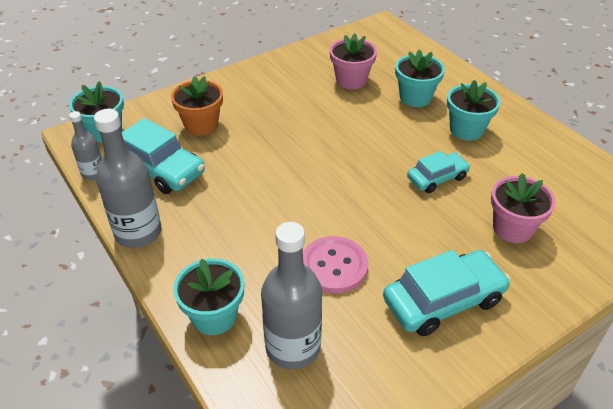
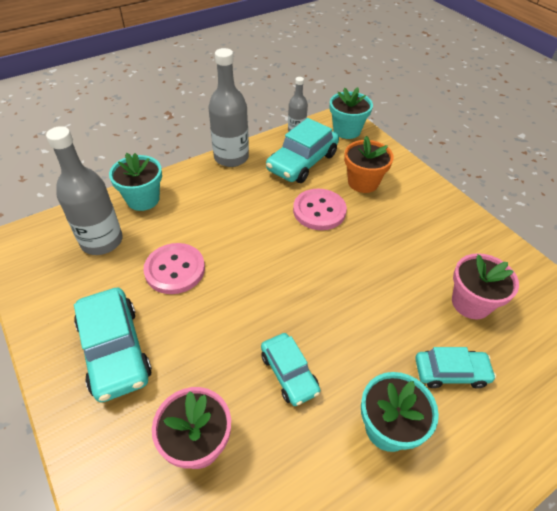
camera: 90 degrees right, 5 degrees up
(243, 157) = (319, 211): none -> pink button
(415, 97) = (450, 372): turquoise flower pot -> turquoise car

